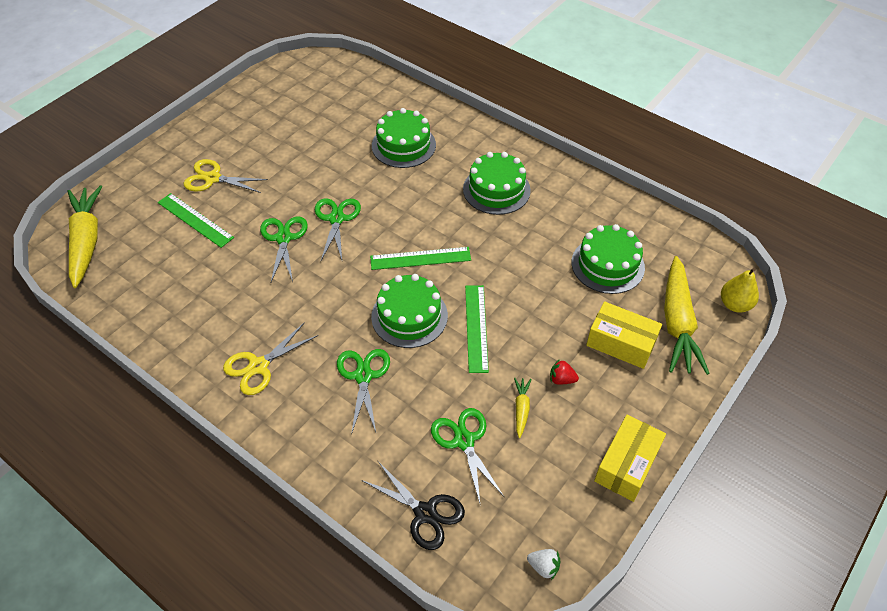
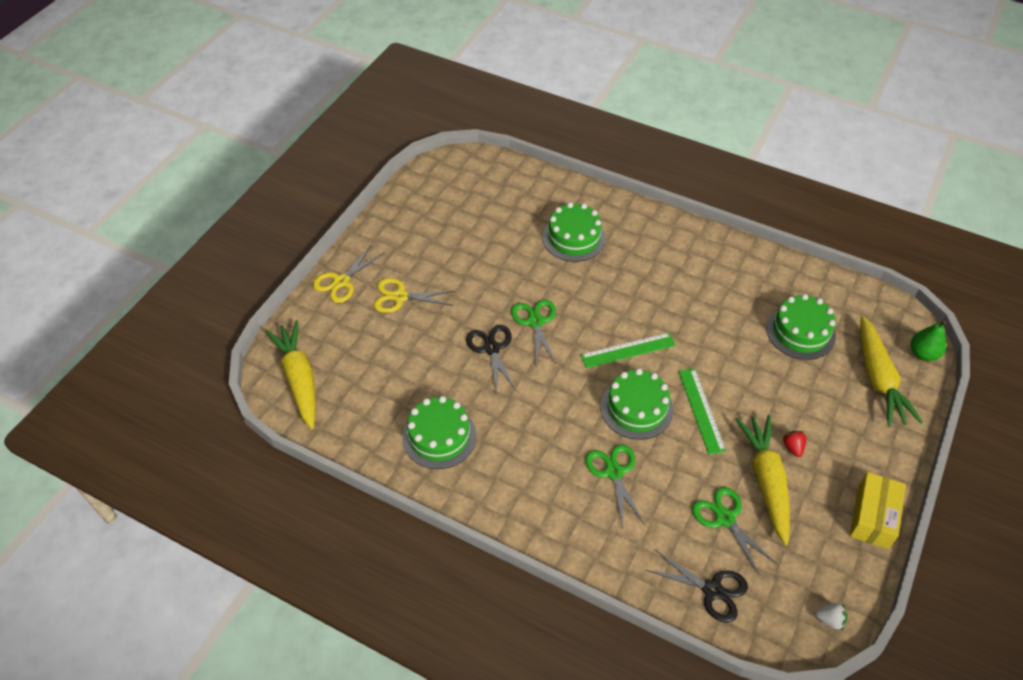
camera: 10 degrees left, 0 degrees up
(195, 220) = (398, 342): green ruler -> none
(258, 366) = (513, 478): yellow scissors -> yellow scissors (341, 281)
(283, 238) = (492, 348): green scissors -> black scissors
(496, 190) = (676, 271): green cake -> green cake (439, 436)
(521, 409) = (766, 480): yellow carrot -> yellow carrot, size x2.27
(561, 379) = (793, 447): red strawberry -> red strawberry turned 75 degrees clockwise
(621, 343) = (834, 405): yellow box -> none
(734, 304) = (923, 354): yellow pear -> green pear

